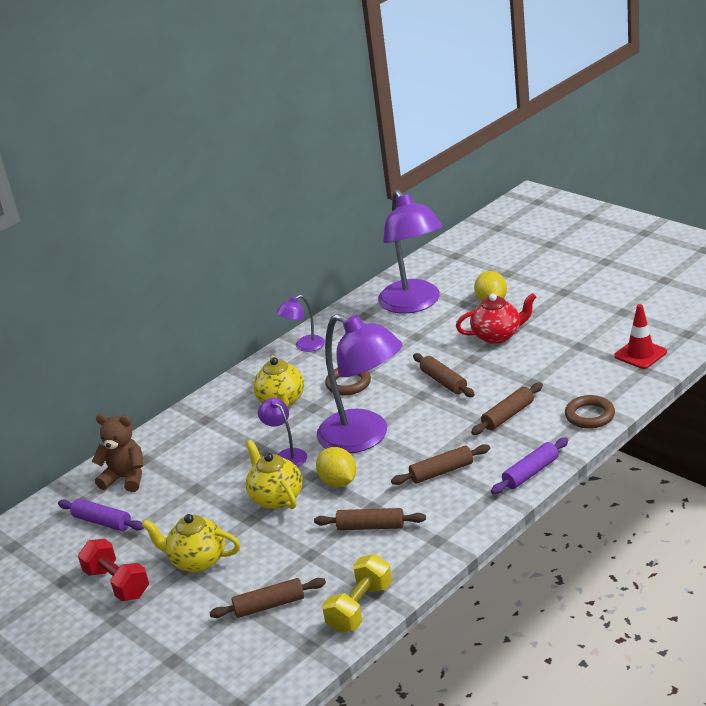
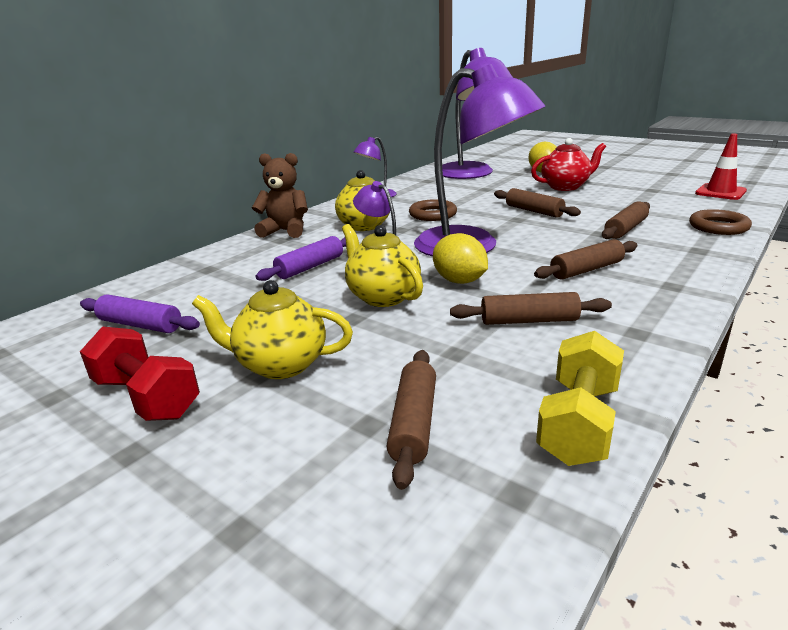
camera: 10 degrees left, 5 degrees down
(125, 478) = (181, 284): brown teddy bear -> brown teddy bear (285, 231)
(269, 605) = (413, 423): brown rolling pin -> brown rolling pin turned 60 degrees counterclockwise
(530, 473) = (701, 268): purple rolling pin -> purple rolling pin (310, 267)

